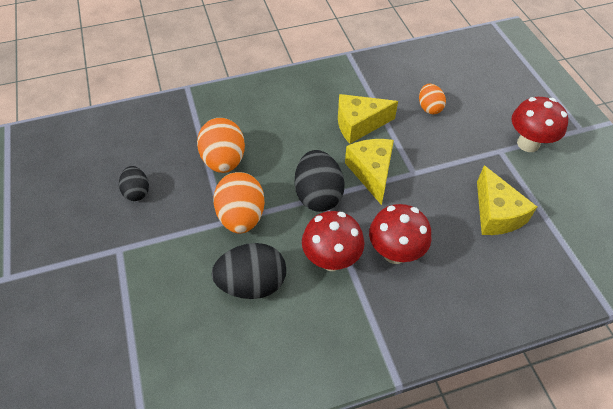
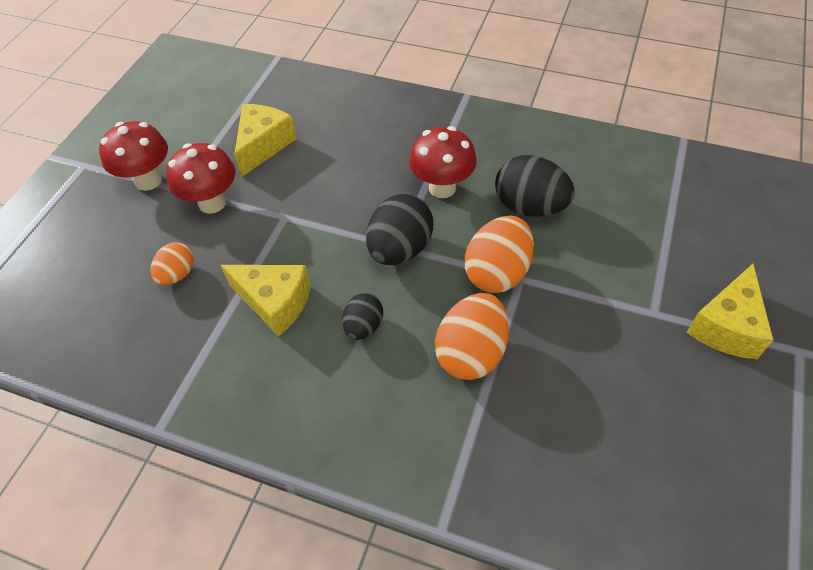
camera: 140 degrees left, 0 degrees up
(137, 192) = (605, 374): black egg -> black egg (363, 326)
(371, 172) = (324, 240): yellow cheese -> yellow cheese (727, 326)
(395, 253) = (382, 164): red mushroom -> red mushroom (212, 203)

